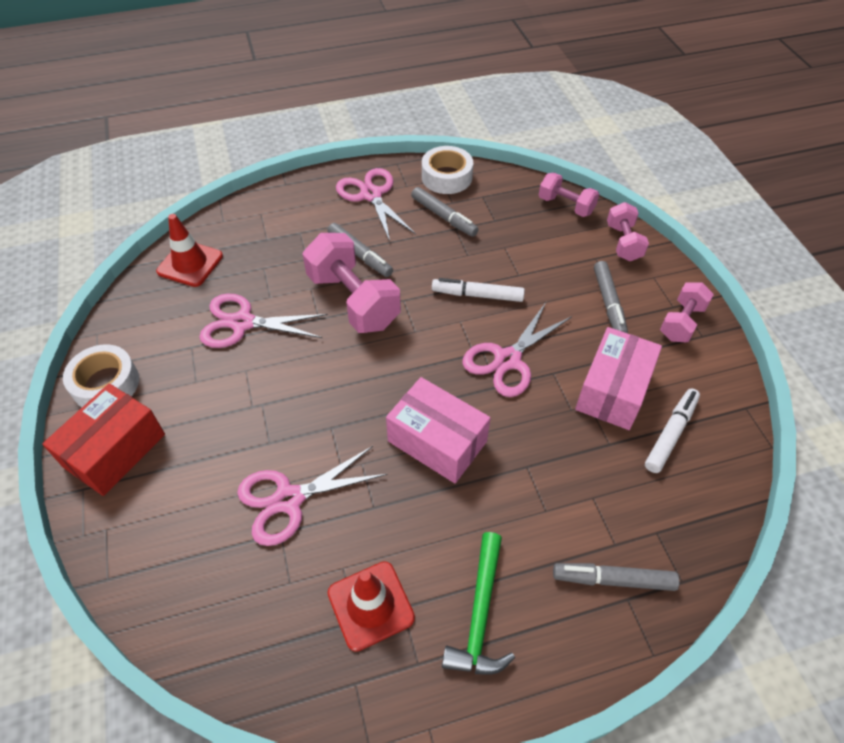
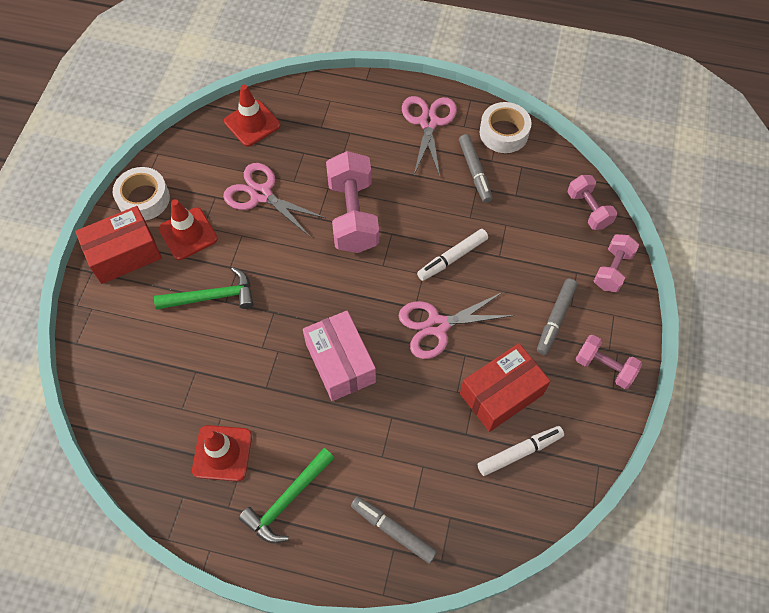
camera: 30 degrees right, 10 degrees up
(182, 395) = (188, 234): none -> red traffic cone
(250, 445) = (212, 296): none -> green hammer
(289, 499) = (214, 351): pink scissors -> none
(360, 255) = (384, 176): grey marker -> none
(477, 295) = (452, 258): white marker -> white marker turned 75 degrees counterclockwise
(613, 390) = (501, 394): pink box -> red box
(681, 322) = (604, 367): pink dumbbell -> pink dumbbell turned 60 degrees clockwise

